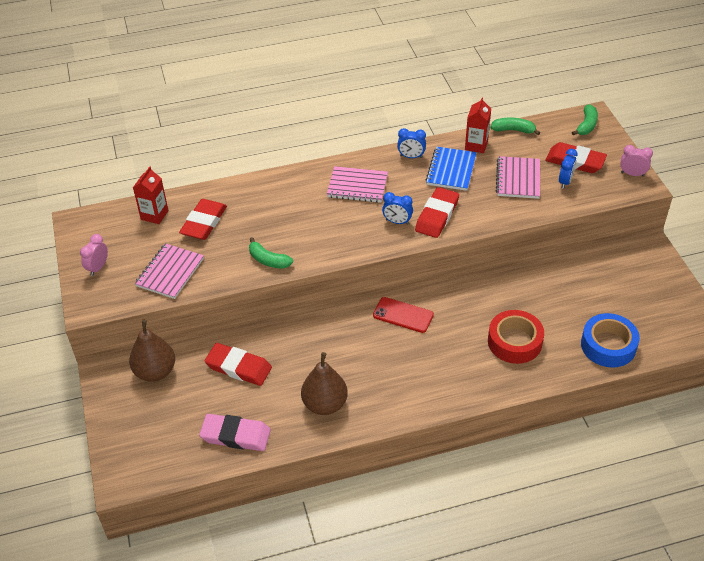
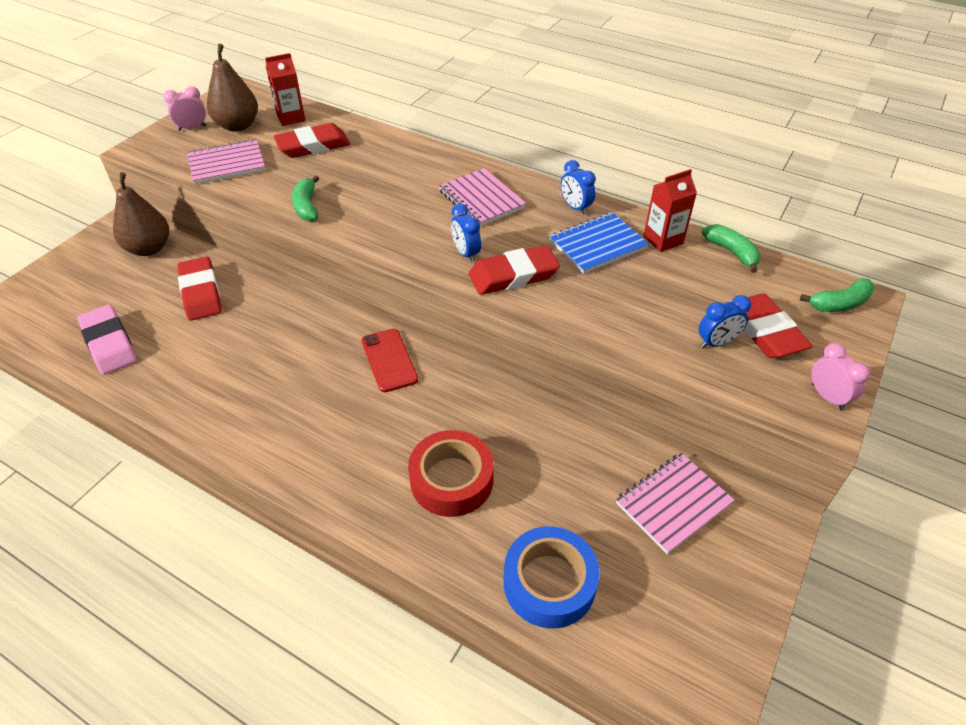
camera: 45 degrees right, 0 degrees up
(325, 404) = (204, 379): brown pear -> brown pear (237, 126)
(518, 179) = (660, 301): pink notebook -> pink notebook (673, 503)

